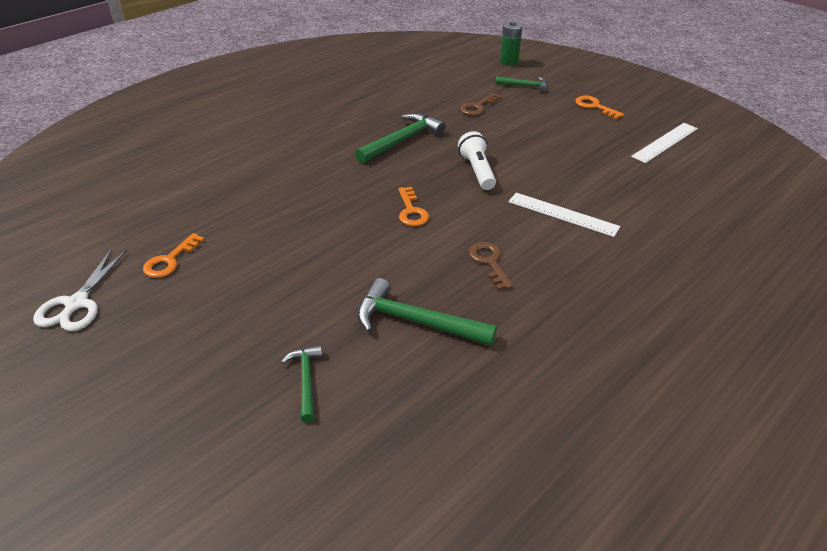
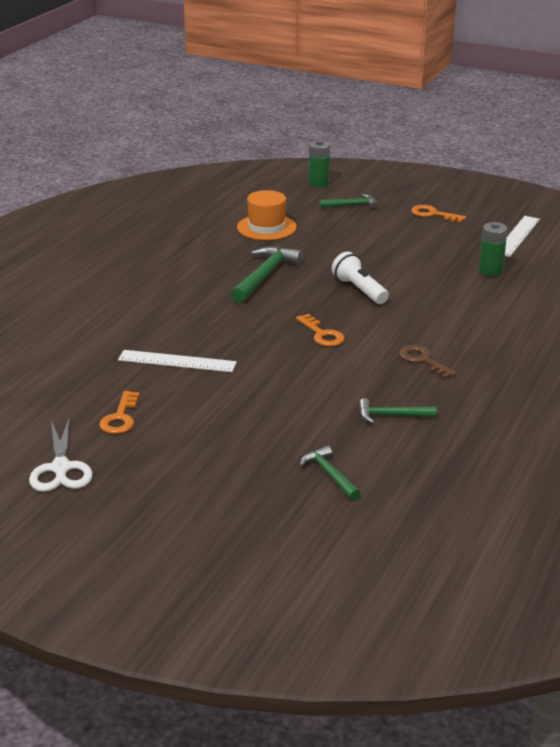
camera: 20 degrees left, 10 degrees down
(416, 321) = (391, 415): green hammer -> green hammer, size x0.59
(436, 94) = (266, 227): none -> orange hat
(478, 107) = (318, 232): brown key -> none
(562, 214) = (462, 311): white ruler -> white ruler (177, 361)
(617, 175) = (490, 271): none -> green battery

